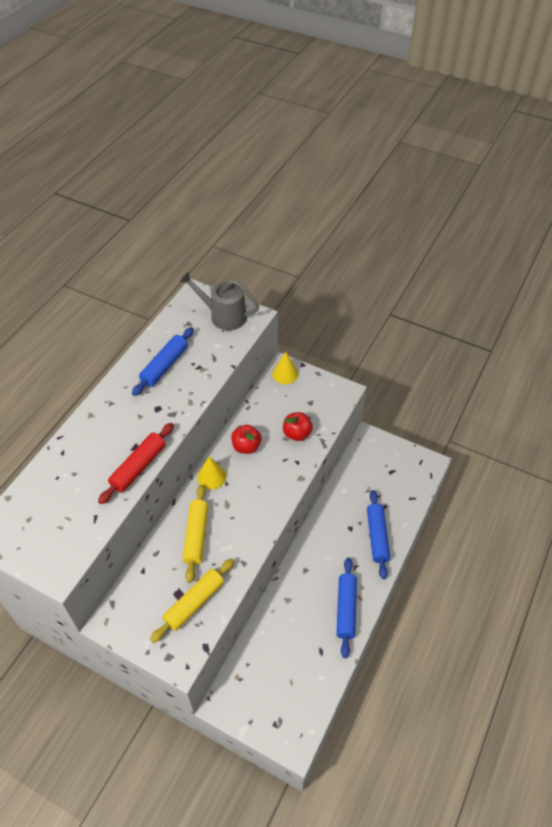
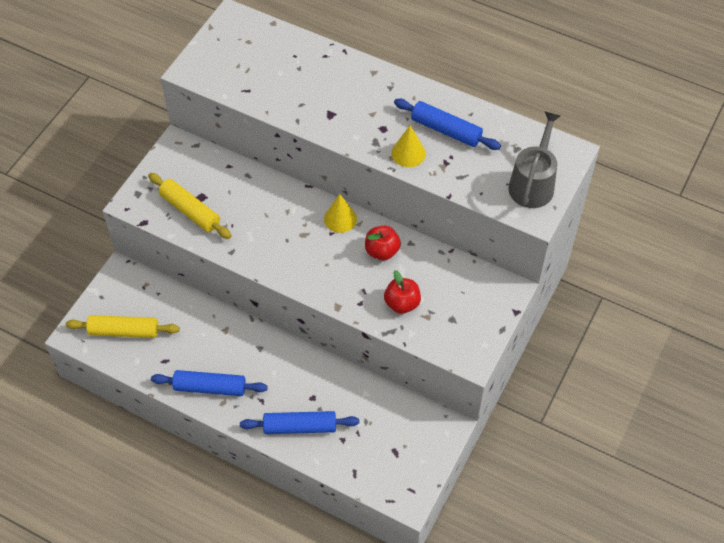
camera: 90 degrees right, 5 degrees up
(138, 467) = (305, 119): red rolling pin -> none
(196, 536) = (265, 208): yellow rolling pin -> yellow rolling pin (124, 331)
(285, 374) = (498, 291): yellow cone -> yellow cone (408, 153)

